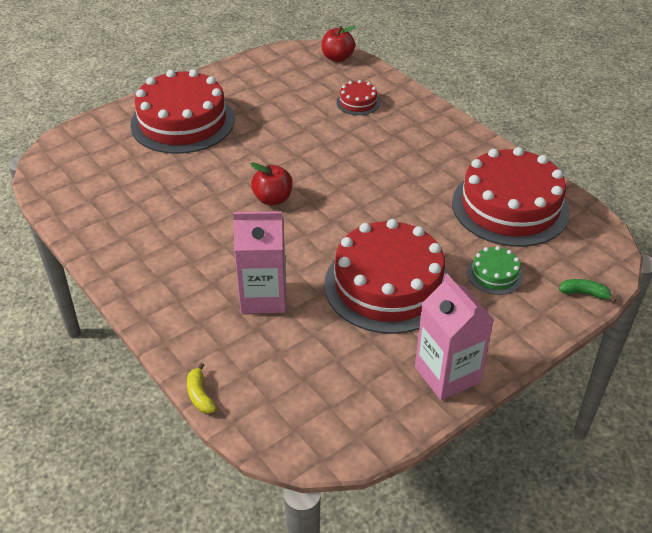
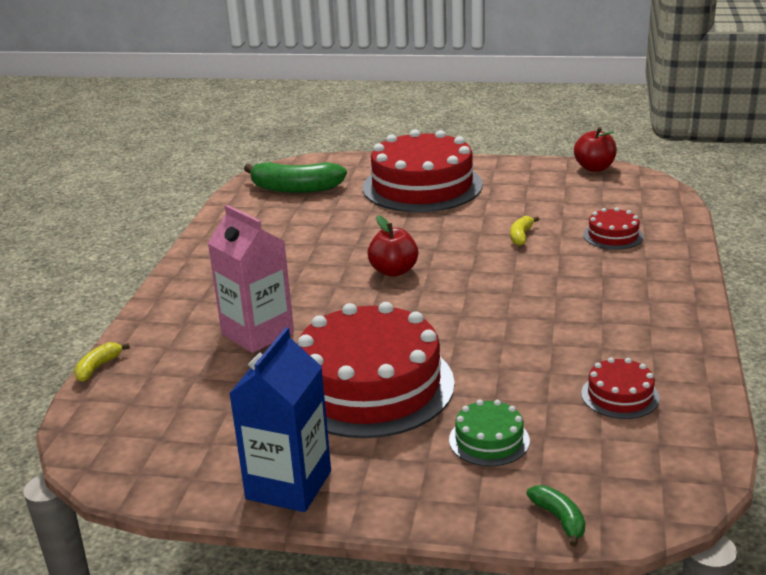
camera: 50 degrees right, 15 degrees down
(89, 170) = (295, 189): none -> green banana
(308, 130) = (521, 236): none -> yellow banana
(337, 58) = (658, 193): red apple -> red apple (594, 168)
(447, 374) = (289, 485): pink carton -> blue carton
(510, 207) = (620, 395): red cake -> red cake, size x0.44

